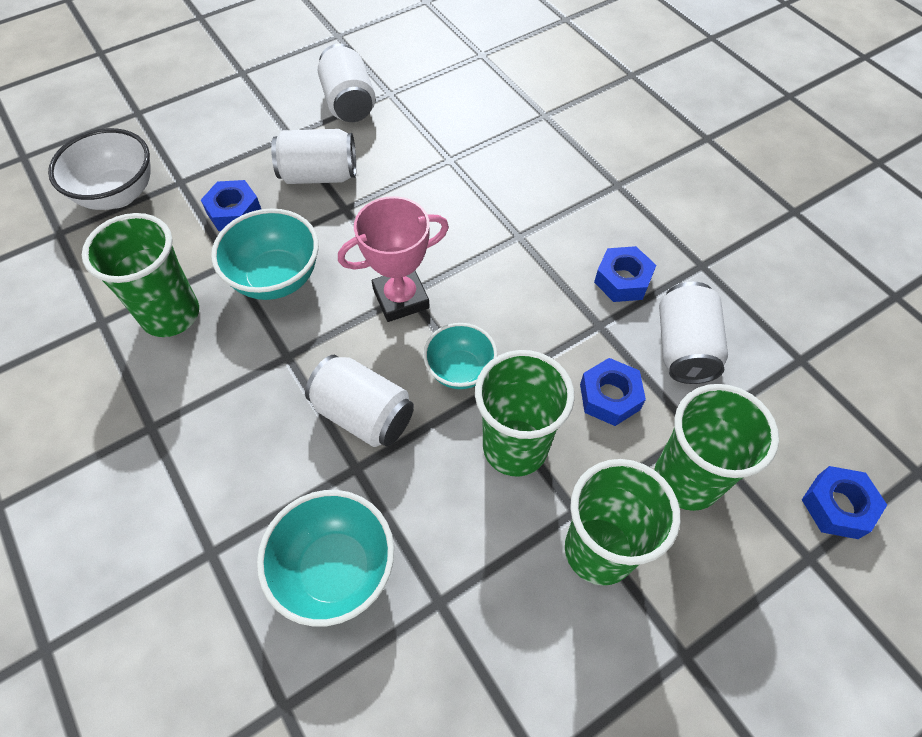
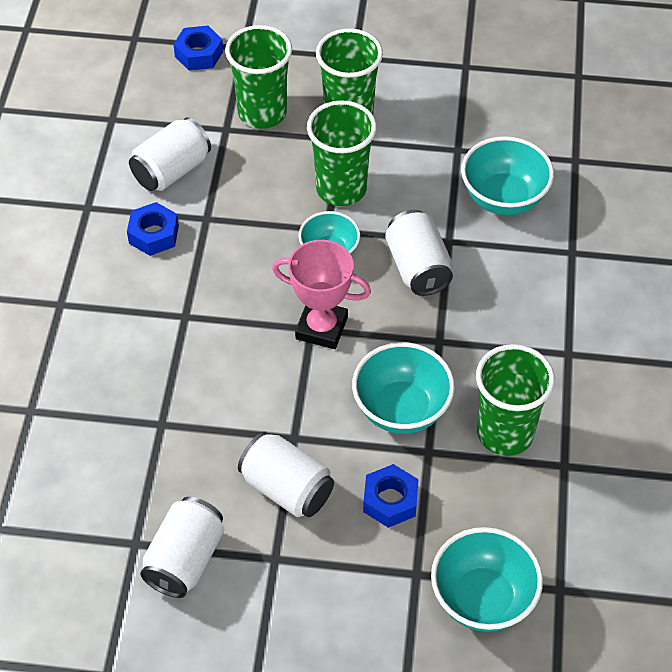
camera: 140 degrees left, 5 degrees down
(118, 194) = (482, 599): white bowl -> turquoise bowl
(609, 397) = (253, 176): blue nut -> none

